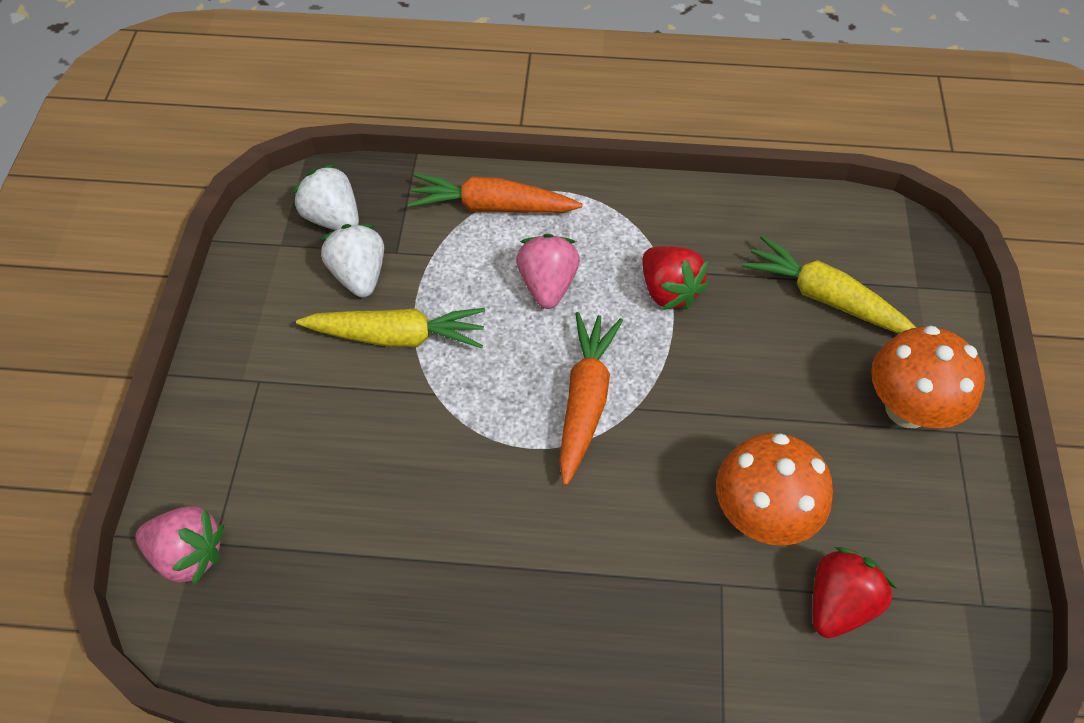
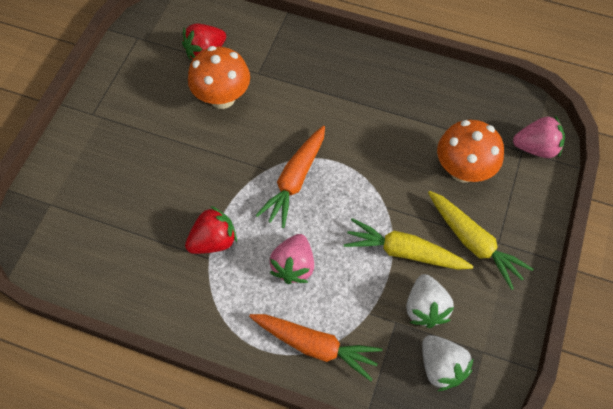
camera: 165 degrees left, 5 degrees up
(189, 554) = (536, 148): pink strawberry -> pink strawberry turned 150 degrees clockwise
(668, 291) = (213, 241): red strawberry -> red strawberry turned 75 degrees clockwise
(824, 297) = (114, 211): yellow carrot -> yellow carrot (474, 242)
(907, 408) = (110, 132): orange mushroom -> orange mushroom (463, 170)

